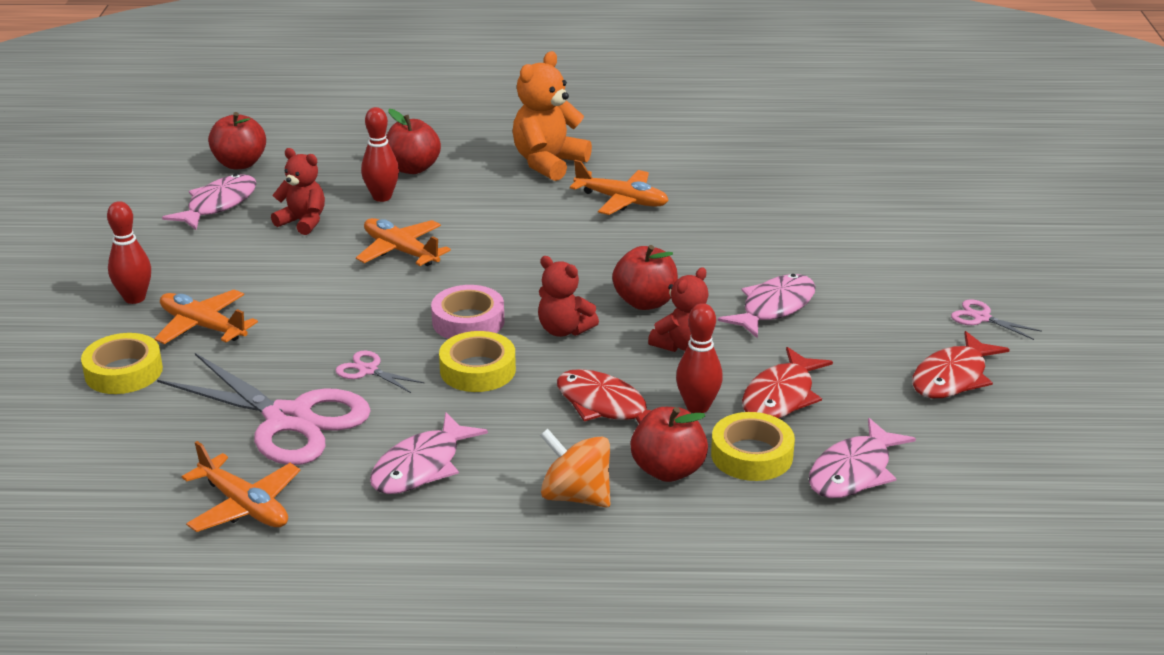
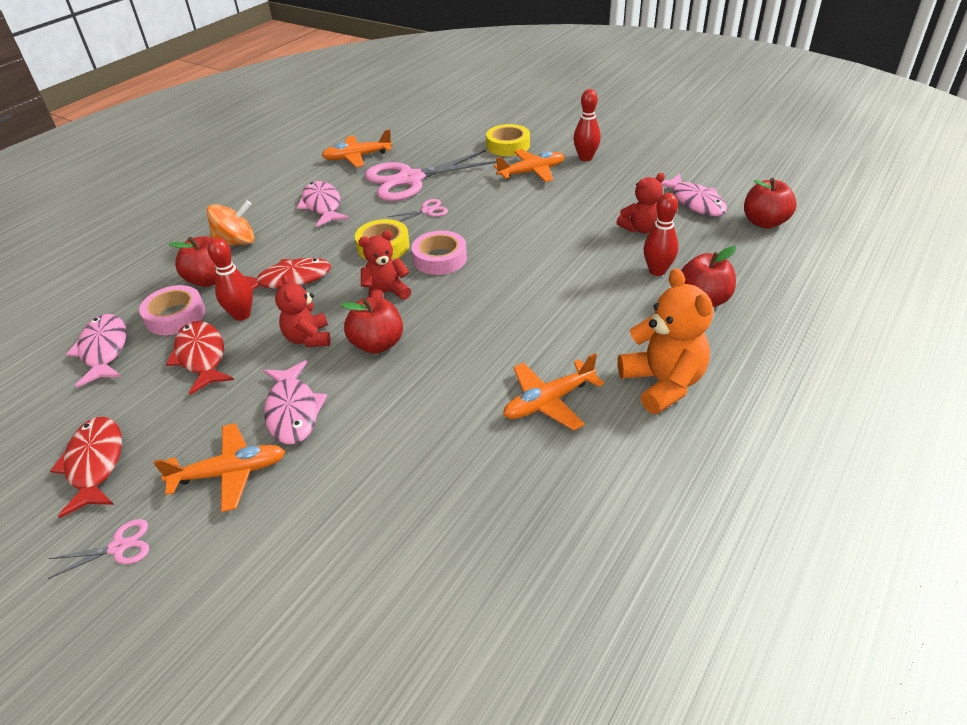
camera: 125 degrees right, 10 degrees up
(400, 251) = (561, 257): orange plane -> orange plane (230, 472)
(751, 455) = (175, 316): yellow tape -> pink tape

